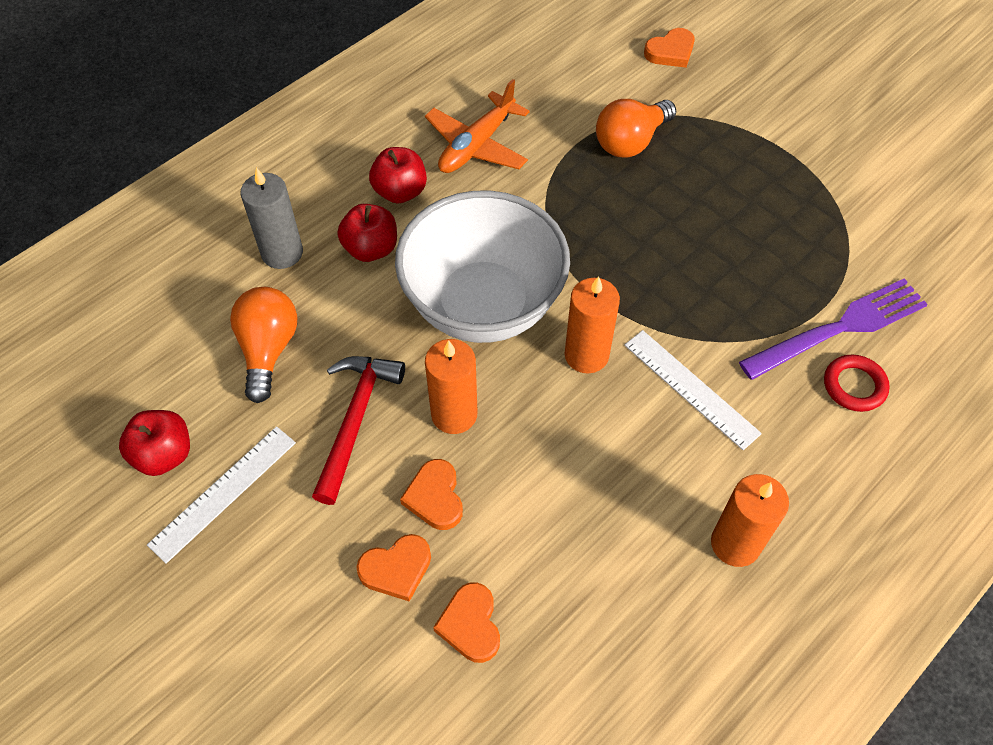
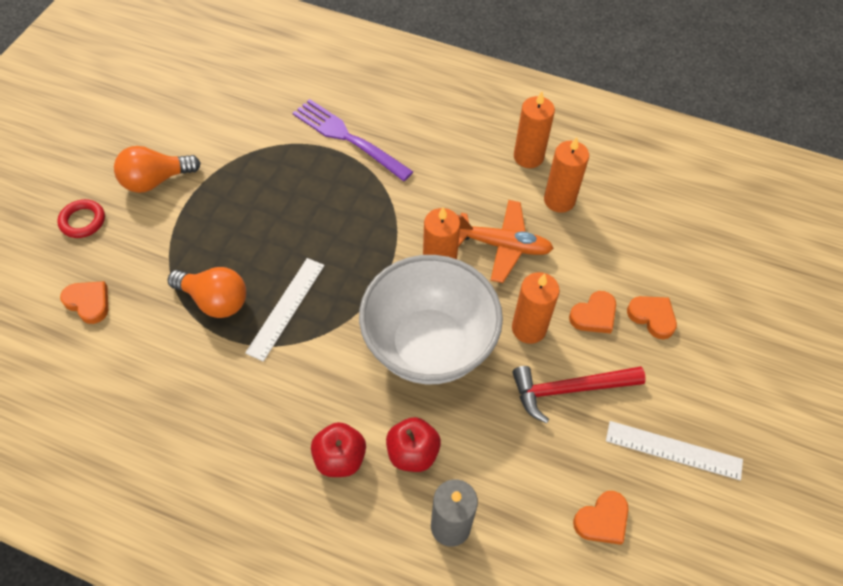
camera: 115 degrees left, 0 degrees up
(164, 455) = (674, 511): red apple -> none
(268, 350) = (547, 484): orange light bulb -> orange light bulb (156, 180)
(470, 625) = (657, 265): orange heart -> orange heart (602, 520)
(476, 145) = (260, 417): orange plane -> orange plane (503, 245)
(637, 547) = (559, 200): none -> orange candle
(691, 388) = (435, 202): white ruler -> white ruler (286, 308)
(854, 386) = (390, 124): red ring -> red ring (83, 221)

